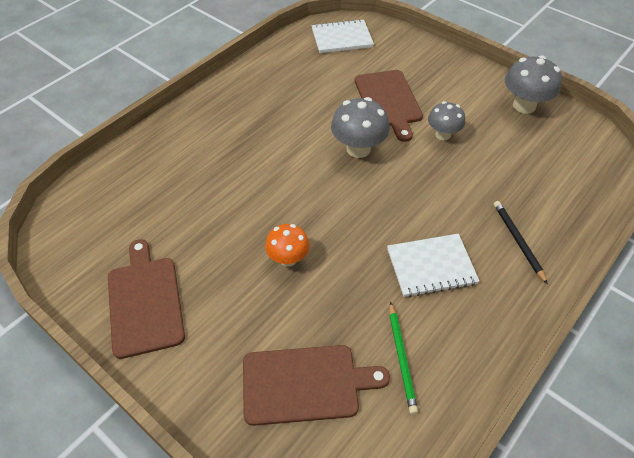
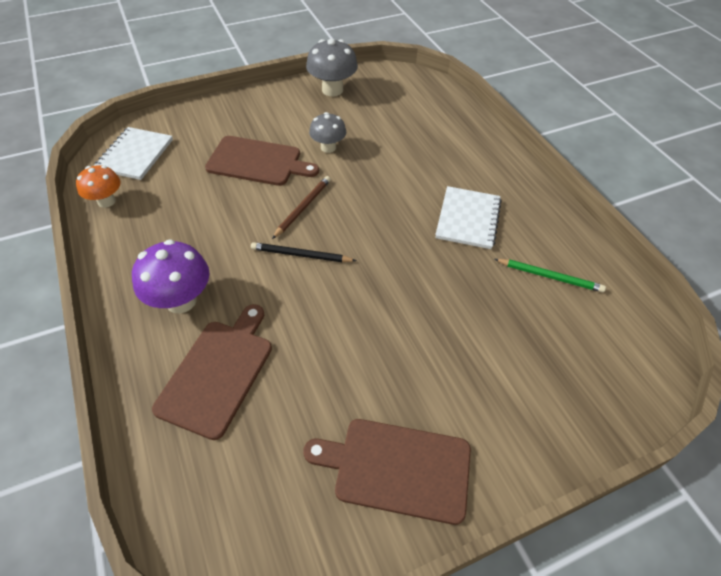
camera: 65 degrees left, 0 degrees up
(225, 125) = (181, 301): none -> purple mushroom
(288, 258) = (407, 314): orange mushroom -> orange mushroom (106, 201)
(305, 384) = (552, 354): brown cutting board -> brown cutting board (218, 373)
(358, 149) = (303, 207): grey mushroom -> brown pencil
(518, 241) = (469, 160): black pencil -> black pencil (301, 255)

